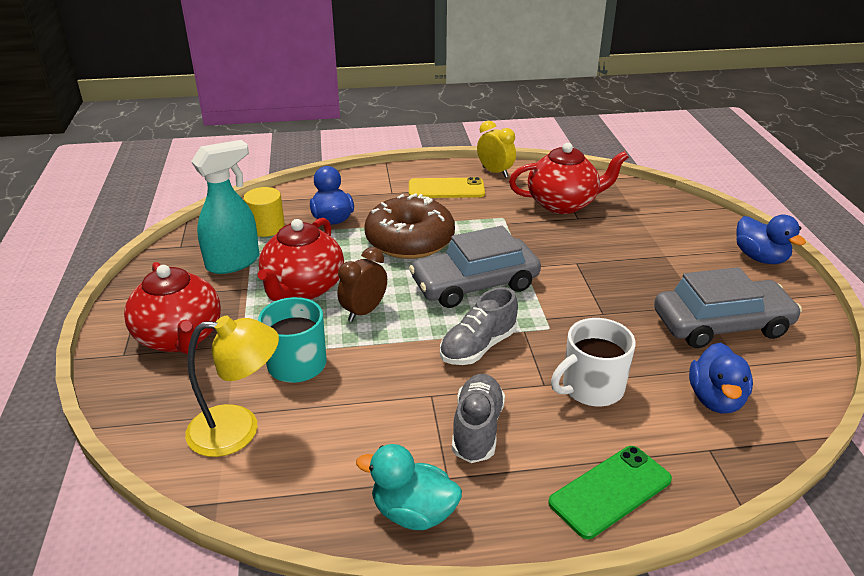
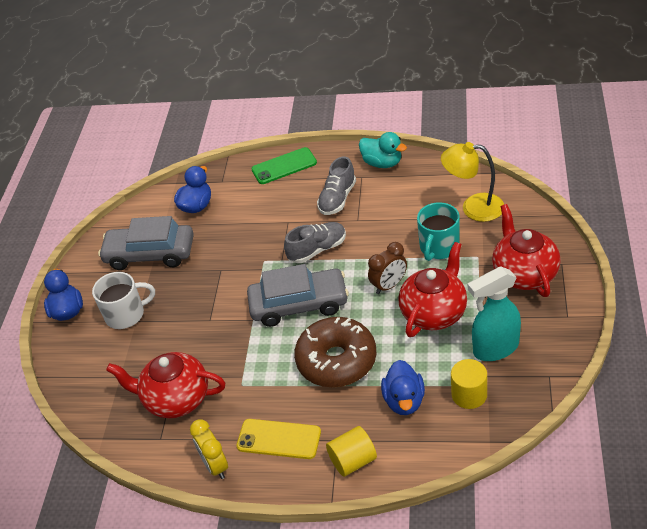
camera: 160 degrees left, 10 degrees up
(374, 183) = (353, 461): none -> yellow cylinder
(591, 388) = (261, 217): white mug -> white mug (126, 314)

